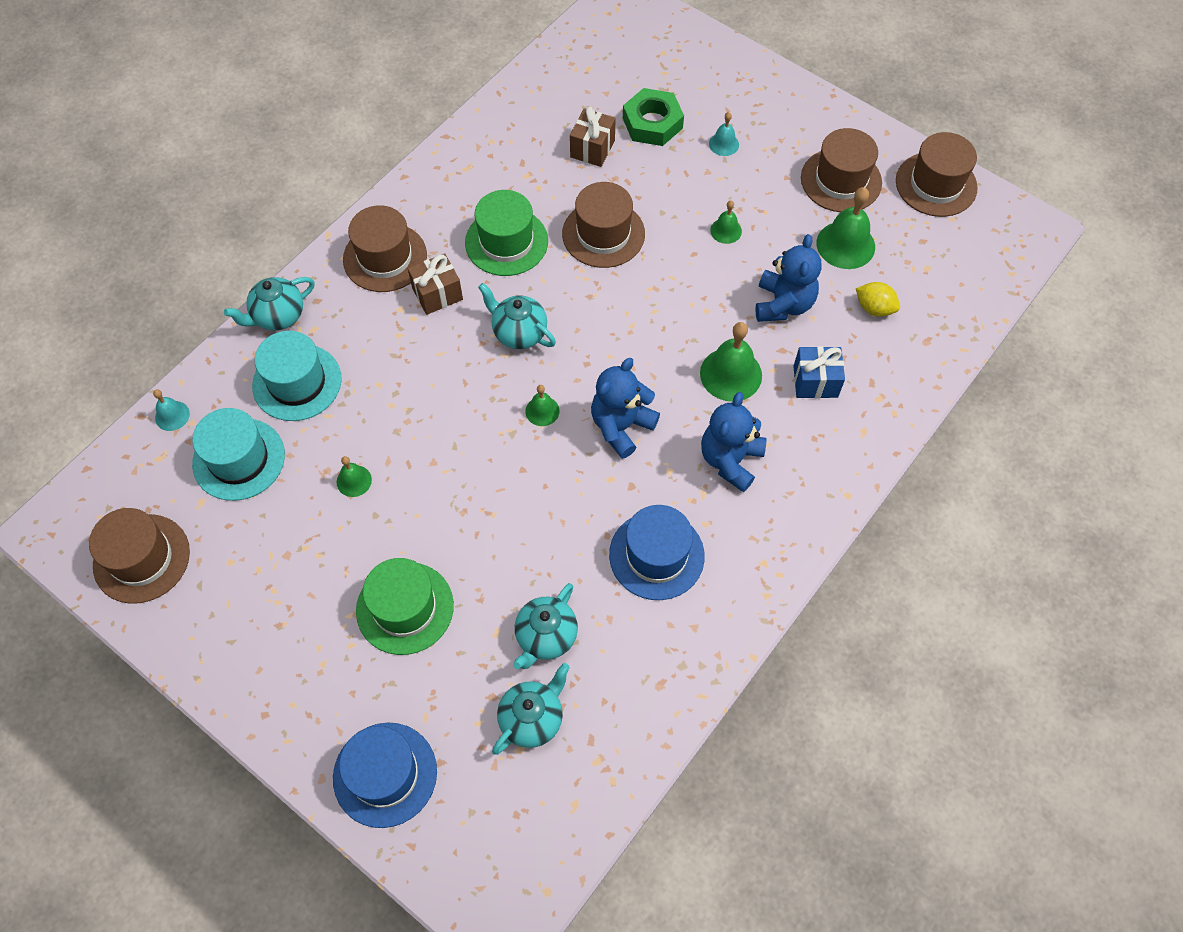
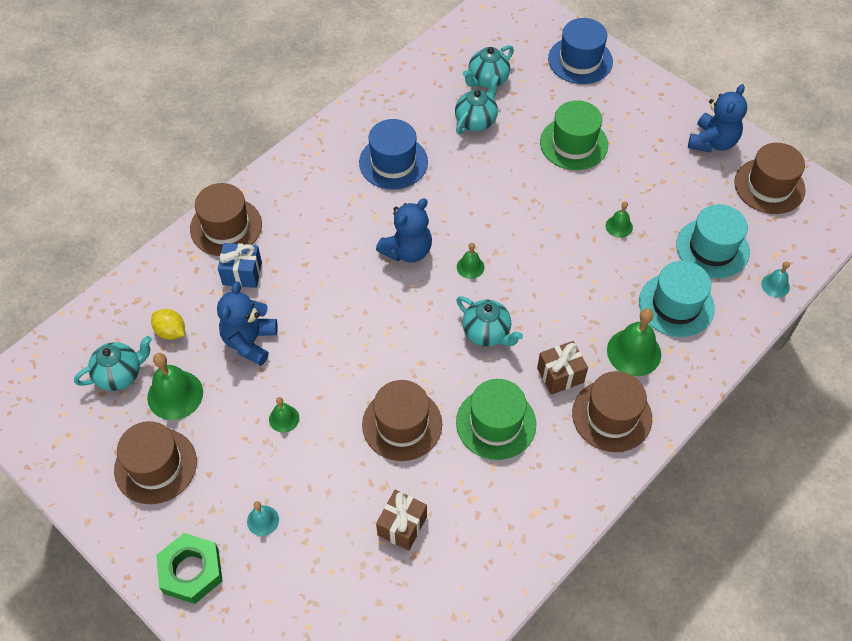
camera: 175 degrees left, 5 degrees down
(278, 316) = (703, 365): turquoise teapot -> turquoise teapot (120, 375)
(652, 123) = (333, 554): green nut -> green nut (191, 571)
(730, 460) = (326, 220): blue teddy bear -> blue teddy bear (712, 142)
(731, 374) = (310, 284): green bell -> green bell (634, 352)
(936, 184) = (63, 453): brown hat -> brown hat (226, 227)

